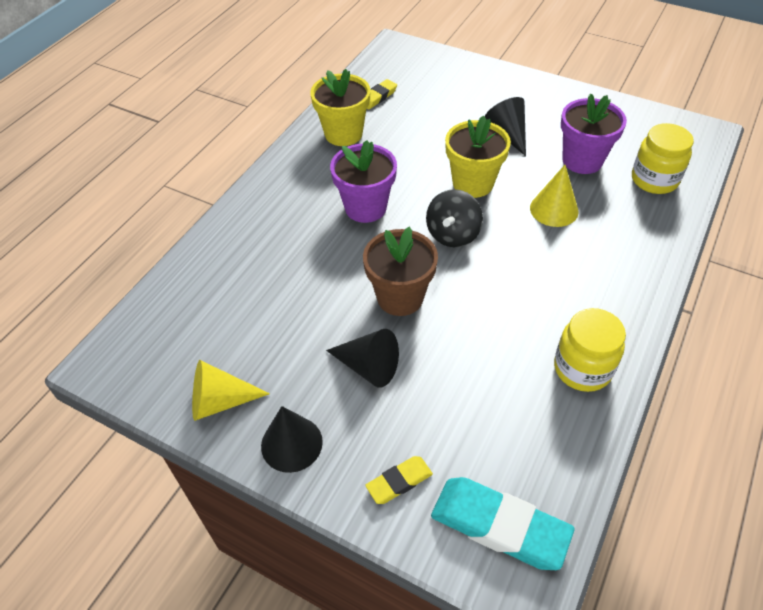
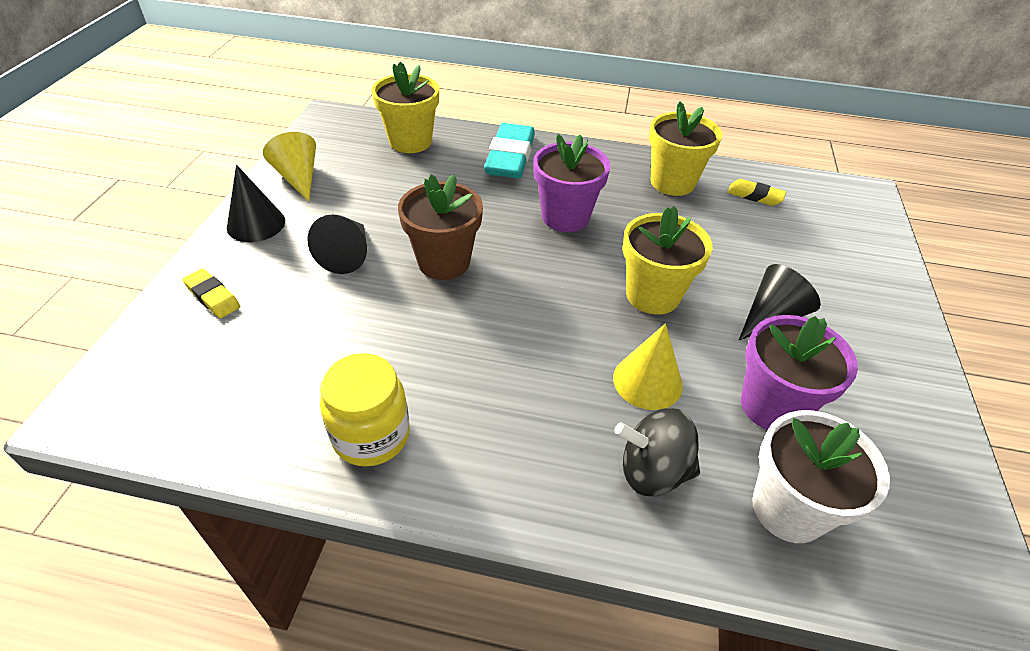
camera: 70 degrees right, 5 degrees down
(195, 295) = (410, 142): none -> yellow flower pot
(453, 235) = (554, 289): black spinning top -> black spinning top (652, 471)
(499, 526) = (156, 378): turquoise eraser -> turquoise eraser (510, 157)
(654, 180) = (788, 509): yellow jar -> white flower pot

